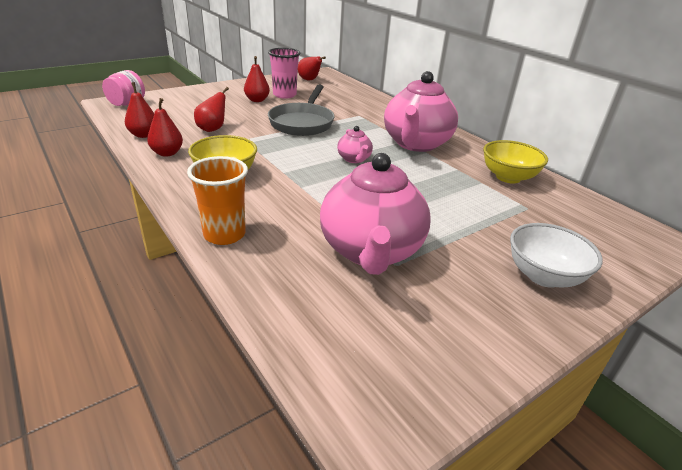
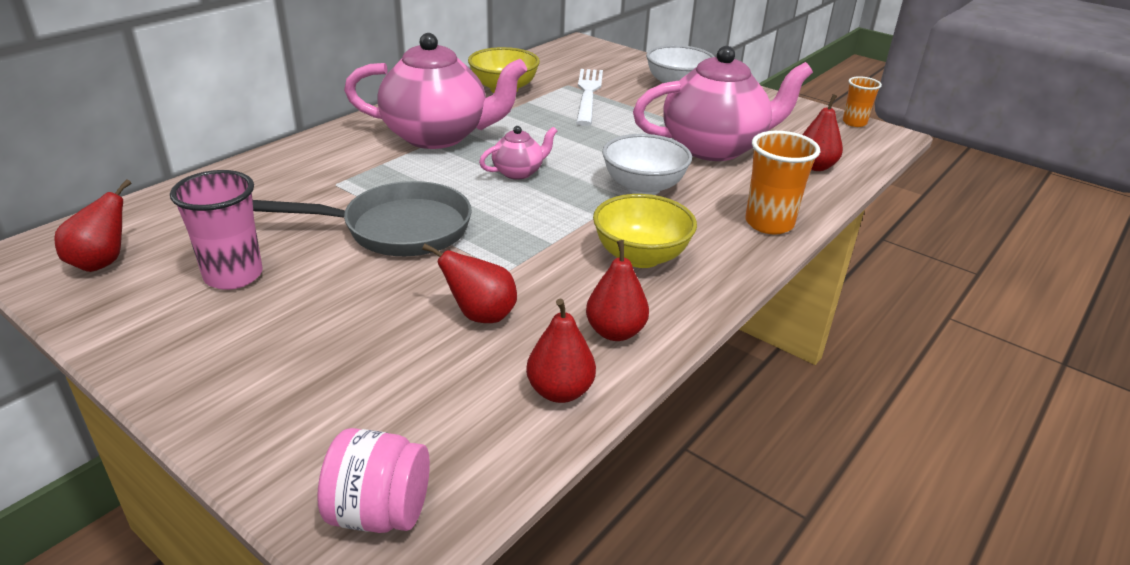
camera: 105 degrees left, 0 degrees up
(257, 100) = (282, 303): red pear -> red pear (815, 166)
(311, 196) = (643, 187): none -> white bowl
(425, 411) = (854, 122): none -> orange cup
(504, 213) = (588, 94): none -> white fork

